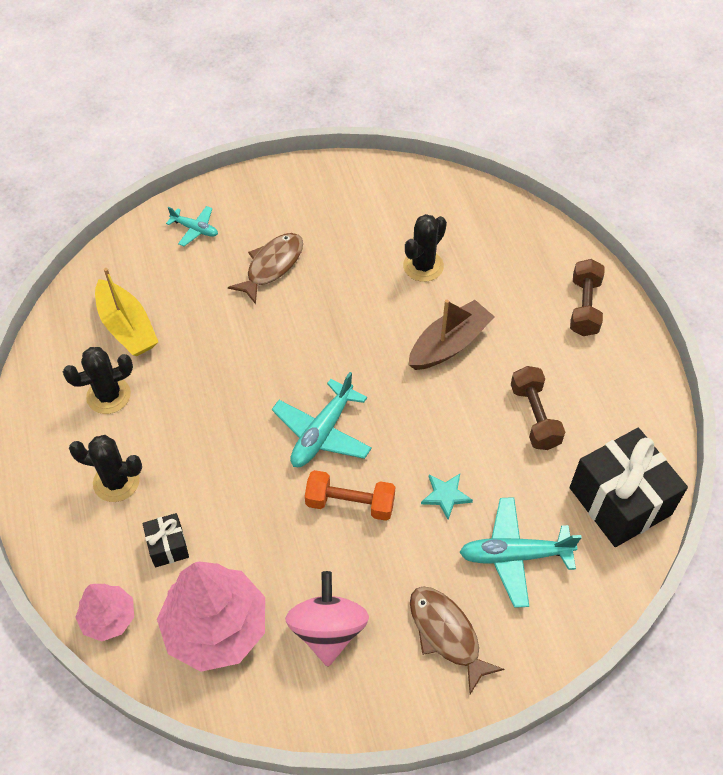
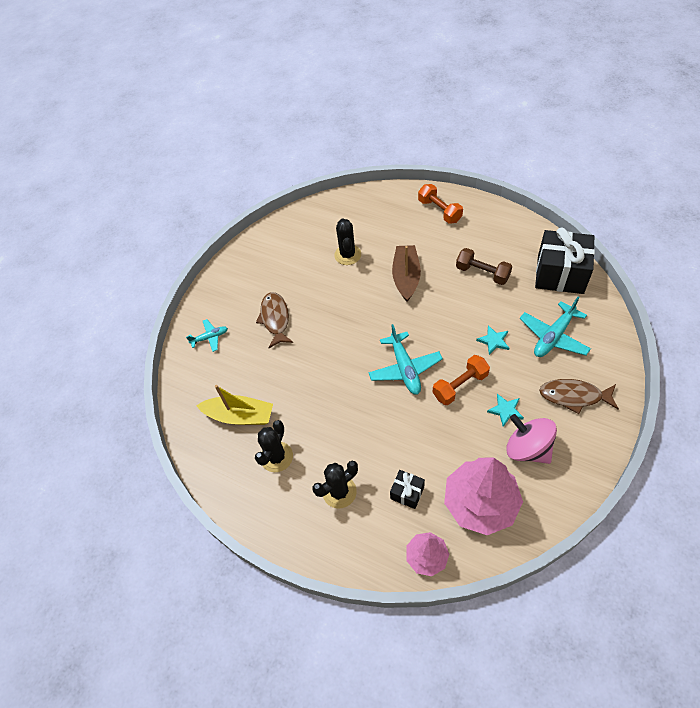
camera: 40 degrees left, 0 degrees up
(359, 573) = (505, 410): none -> turquoise star
(584, 307) = (439, 211): brown dumbbell -> orange dumbbell

